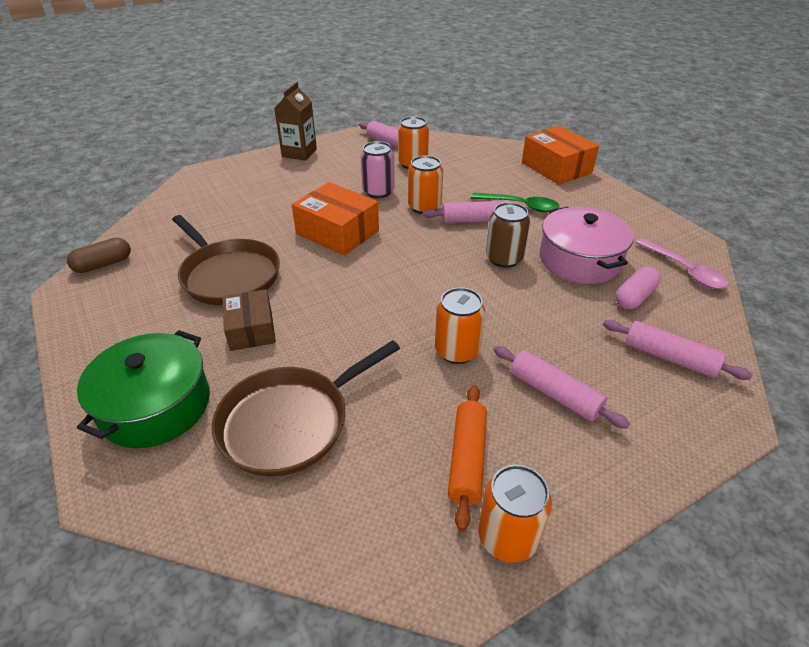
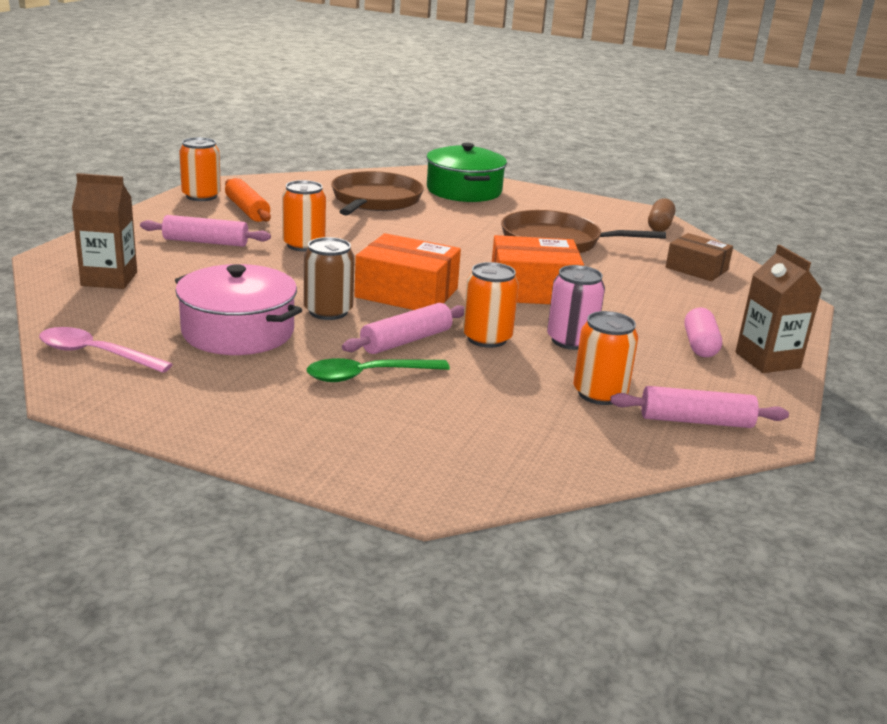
camera: 140 degrees right, 15 degrees down
(251, 329) = (474, 223): brown box -> brown box (696, 269)
(556, 168) = (372, 465): orange box -> orange box (407, 293)
(635, 297) = (156, 313): pink capsule -> pink capsule (699, 345)
(669, 357) = (109, 279): pink rolling pin -> brown carton

